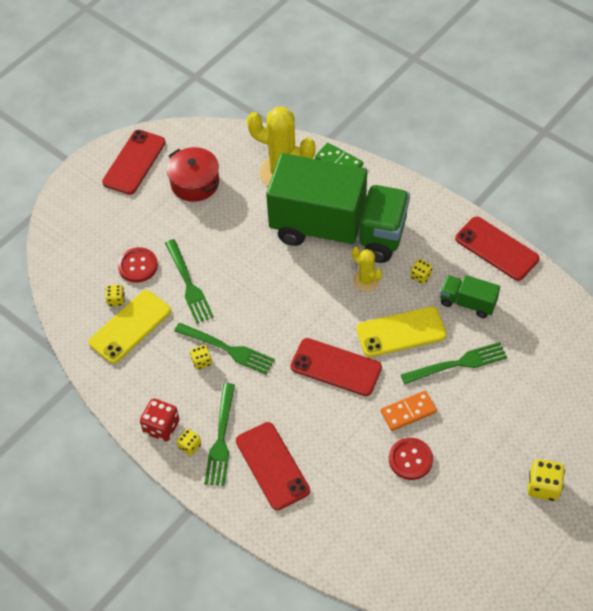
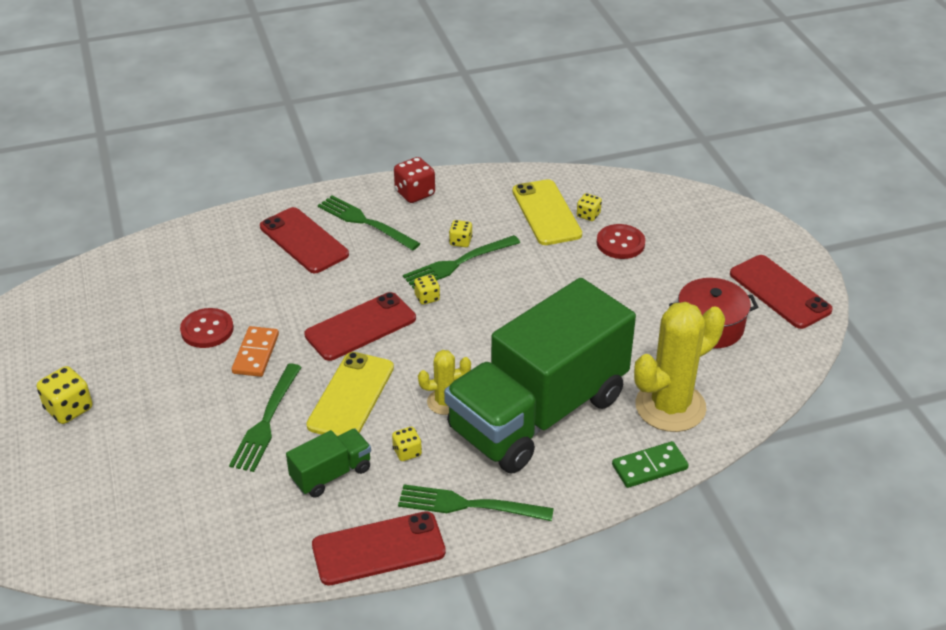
camera: 120 degrees right, 15 degrees down
(188, 284) = (565, 268): green fork -> green fork (469, 505)
(190, 446) = (377, 202): yellow dice -> yellow dice (427, 298)
(272, 466) = (304, 241): red phone -> red phone turned 45 degrees clockwise

